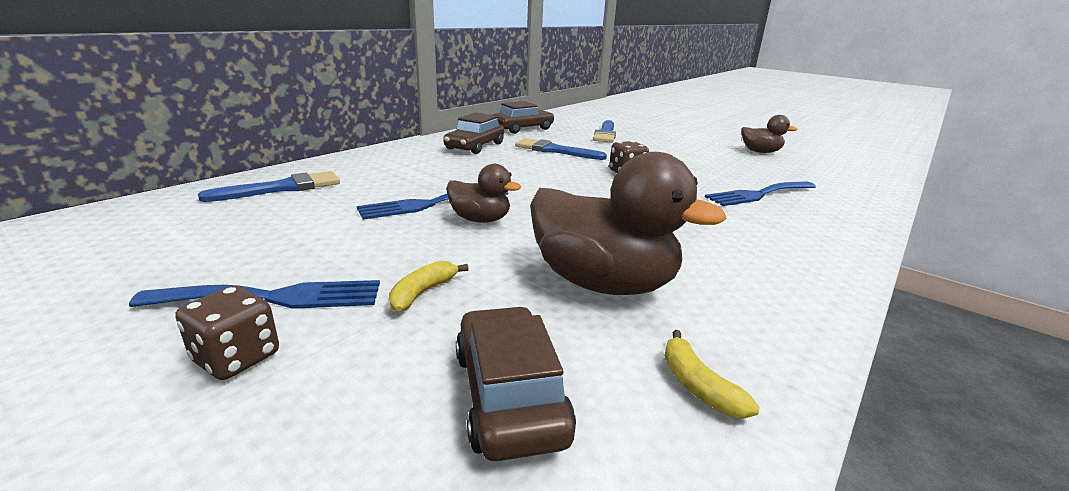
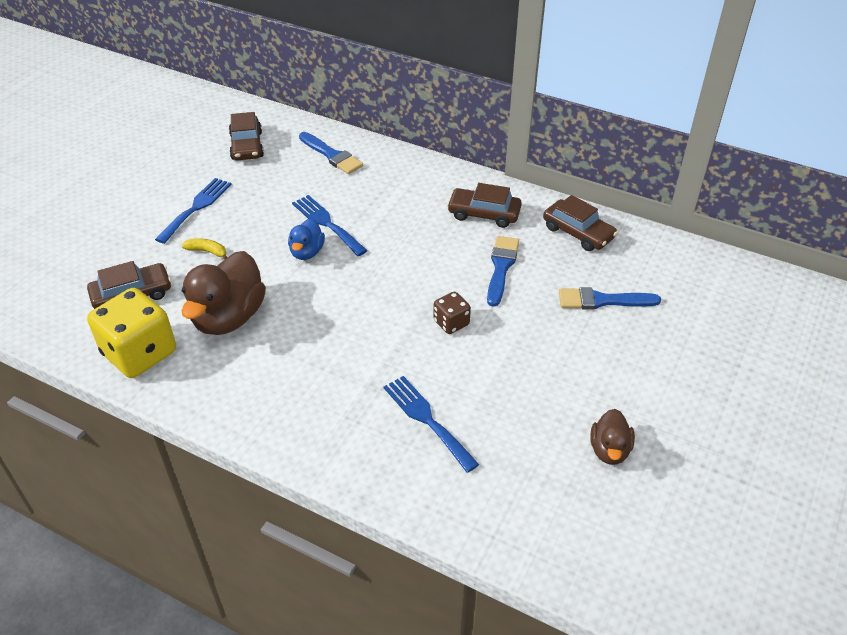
camera: 80 degrees right, 20 degrees up
(150, 238) = (247, 146): none -> brown car
(236, 358) = (151, 216): brown dice -> none
(274, 297) = (196, 207): blue fork -> blue fork turned 135 degrees counterclockwise
(480, 220) = (307, 252): brown duck -> blue duck
(698, 386) = (140, 353): yellow banana -> yellow dice

